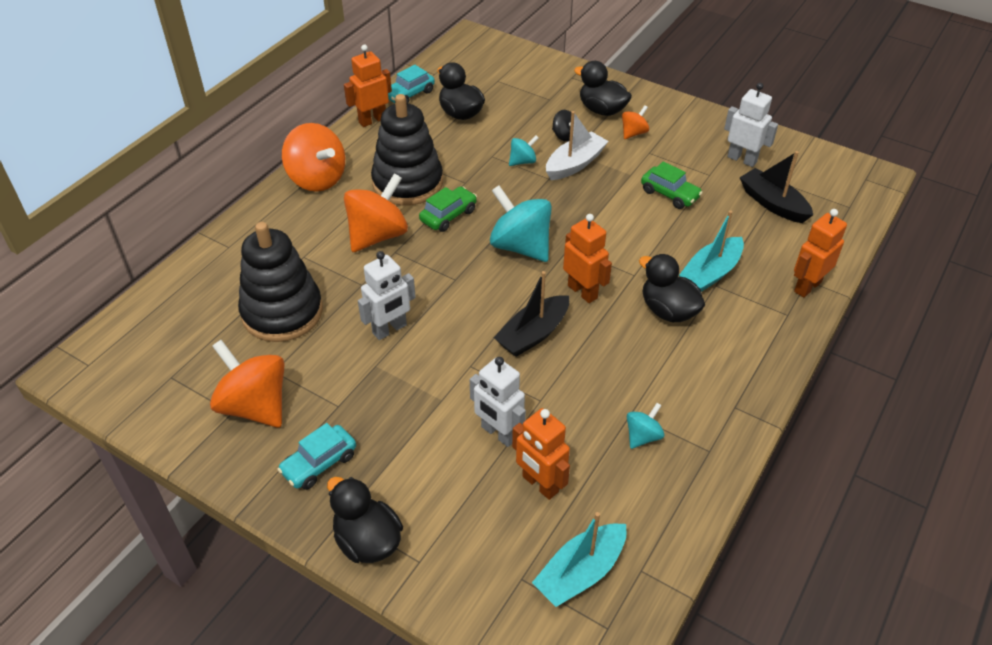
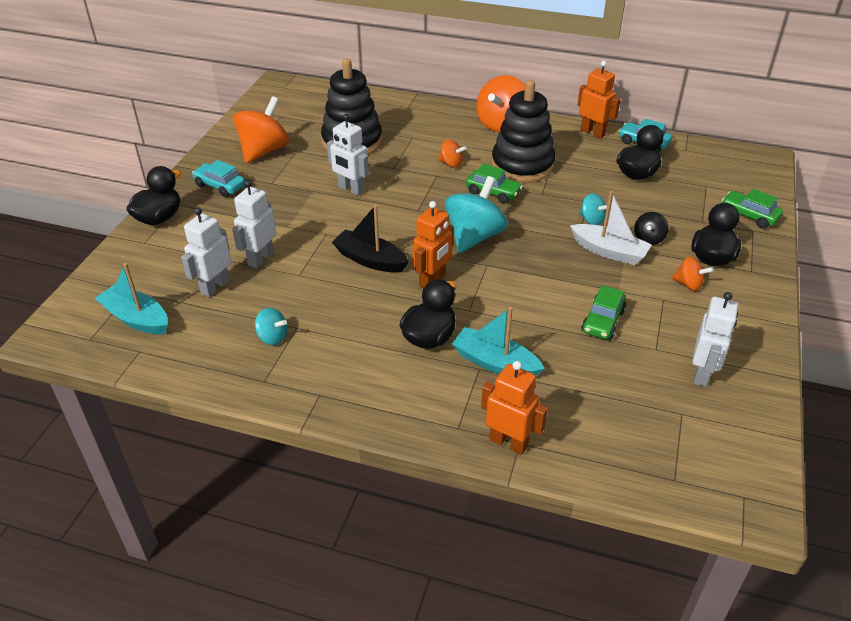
camera: 75 degrees right, 5 degrees down
(378, 235) = (451, 164): orange spinning top -> orange spinning top, size x0.50
(540, 484) = (215, 287): orange robot -> white robot
(551, 72) = (749, 216): none -> green car
(773, 203) = (636, 405): black boat -> none

